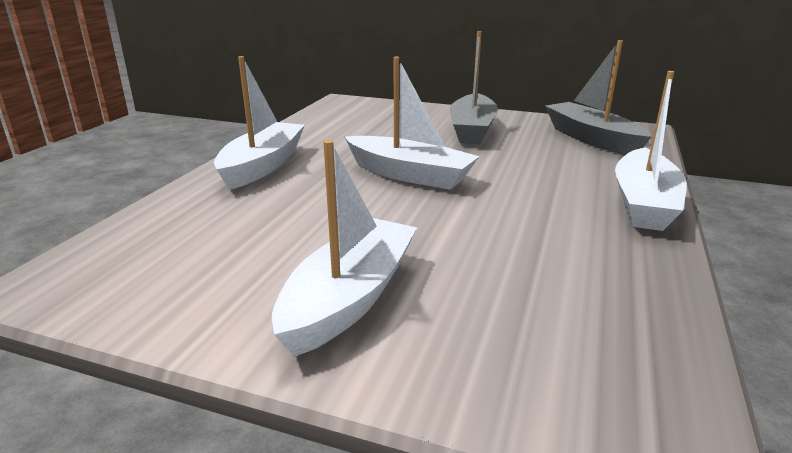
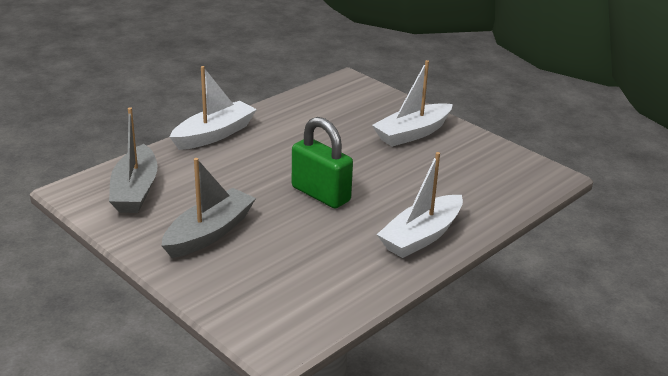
camera: 155 degrees left, 5 degrees up
(409, 175) = (320, 194): white boat -> green padlock

